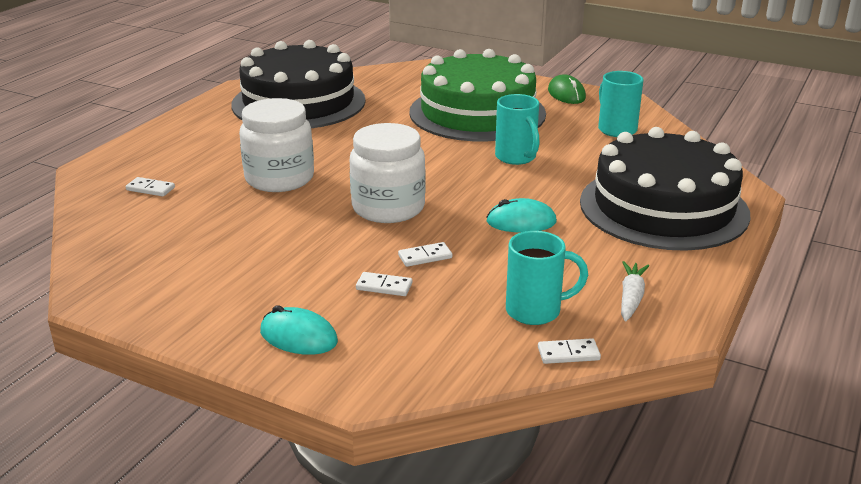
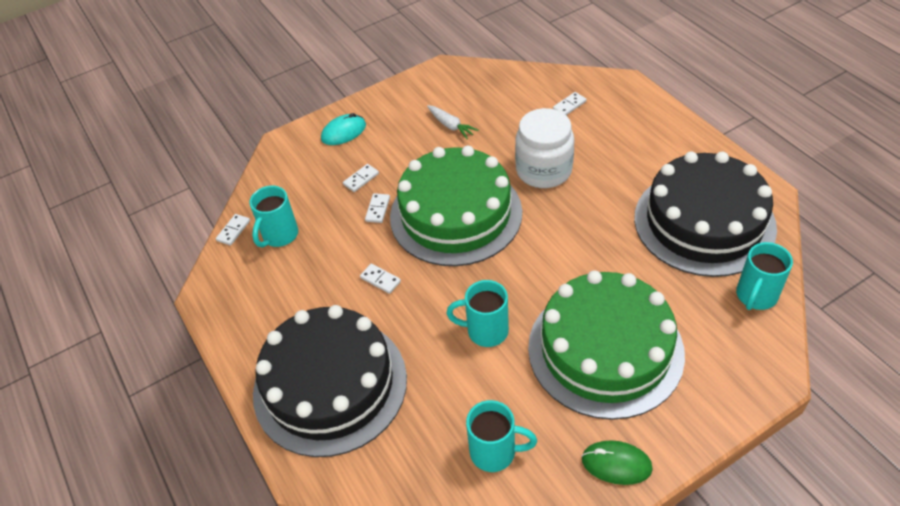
camera: 125 degrees right, 20 degrees up
(367, 78) = (755, 296): none -> turquoise mug
(388, 208) = (456, 214): white jar -> green cake
(521, 222) = (380, 279): turquoise mouse -> white domino
(631, 298) = (250, 289): white carrot -> white carrot (451, 126)

